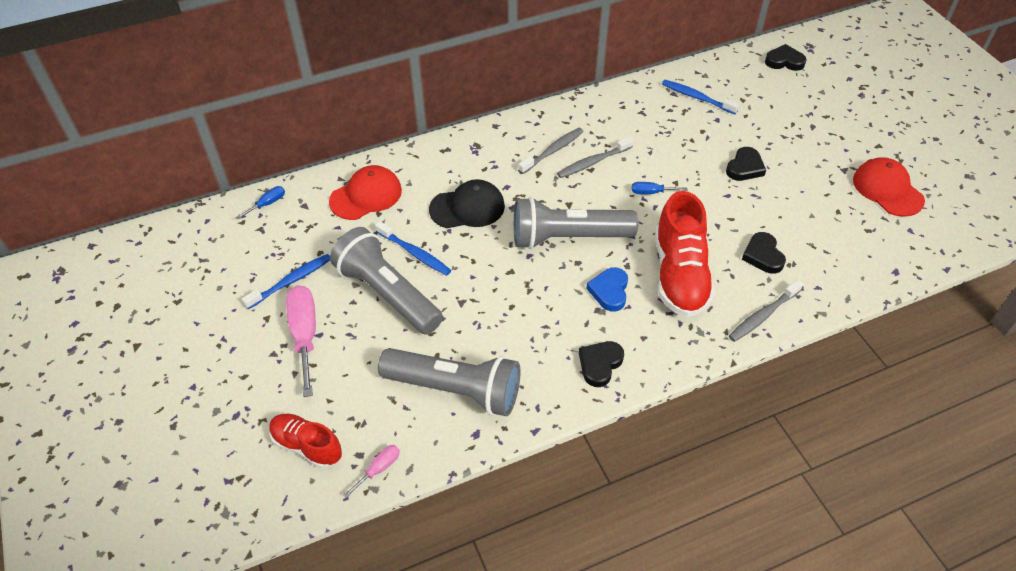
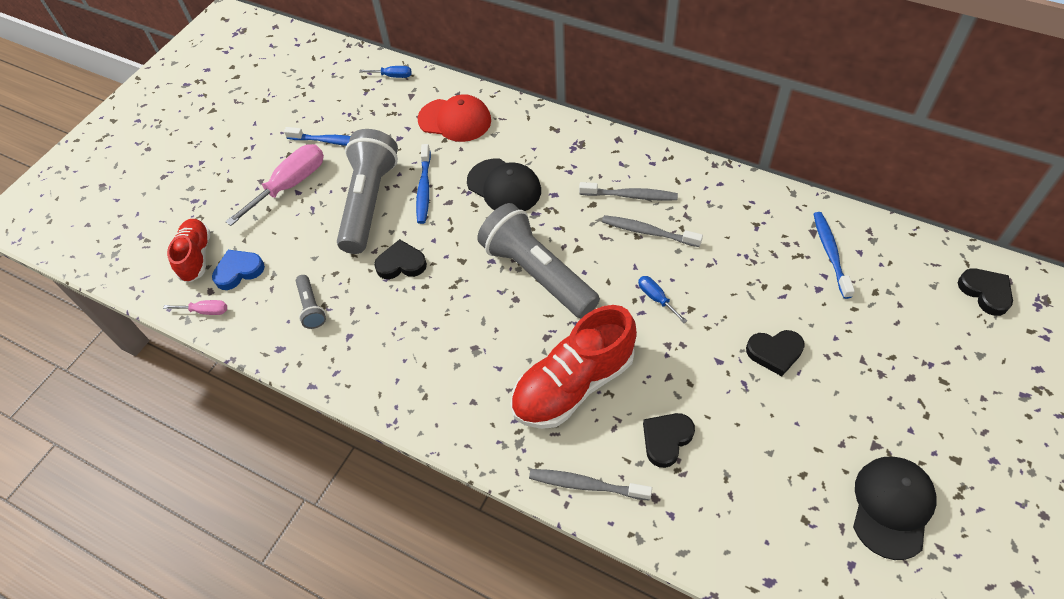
camera: 55 degrees right, 5 degrees up
(456, 389) = (311, 307): grey flashlight -> grey flashlight, size x0.44
(600, 364) = (415, 388): black heart -> black heart (401, 264)
(609, 291) = (503, 343): blue heart -> blue heart (238, 271)
(887, 190) = (892, 507): red cap -> black cap

